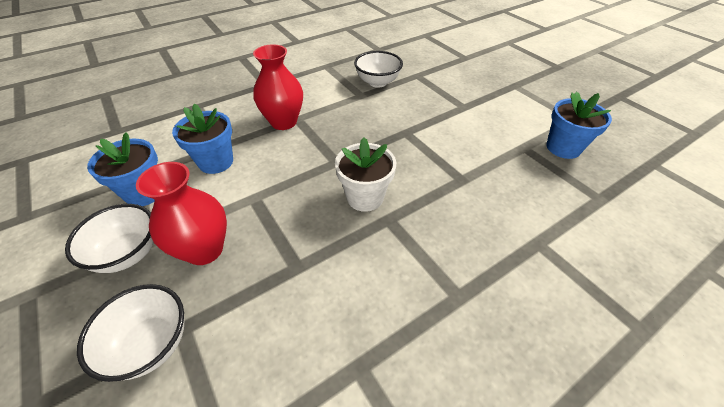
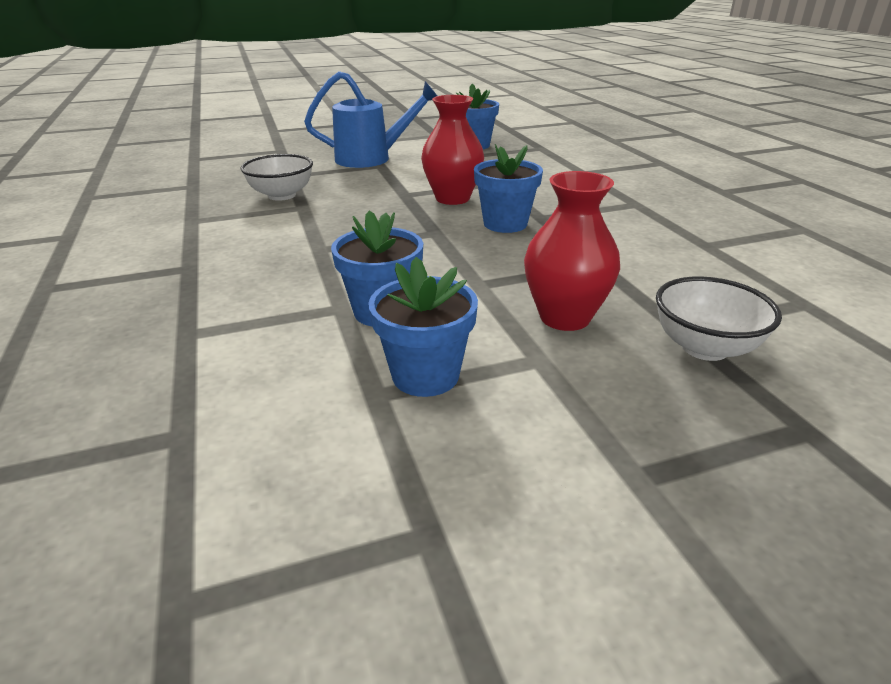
camera: 75 degrees left, 15 degrees down
(128, 254) = (561, 379): white bowl -> none
(283, 122) = (320, 258): red vase -> red vase (452, 198)
(365, 197) = (505, 224): white flower pot -> blue flower pot
(477, 99) = (371, 158): none -> blue watering can

